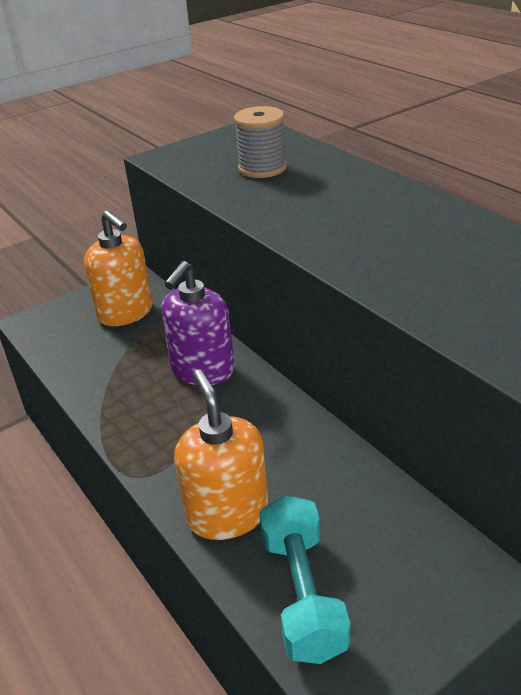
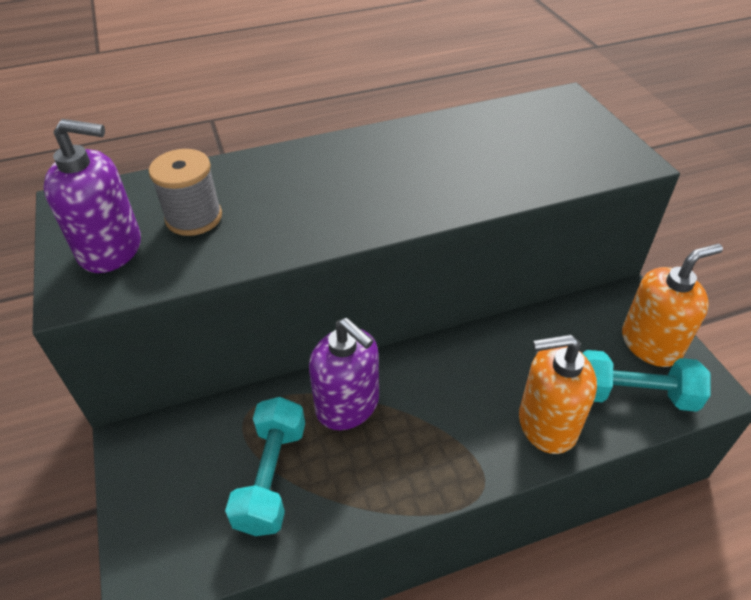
camera: 75 degrees left, 10 degrees up
(120, 350) = (272, 477): none -> turquoise dumbbell
(126, 313) = (198, 461): orange soap dispenser -> orange soap dispenser (651, 344)
(210, 153) = (111, 249): none -> purple soap dispenser

